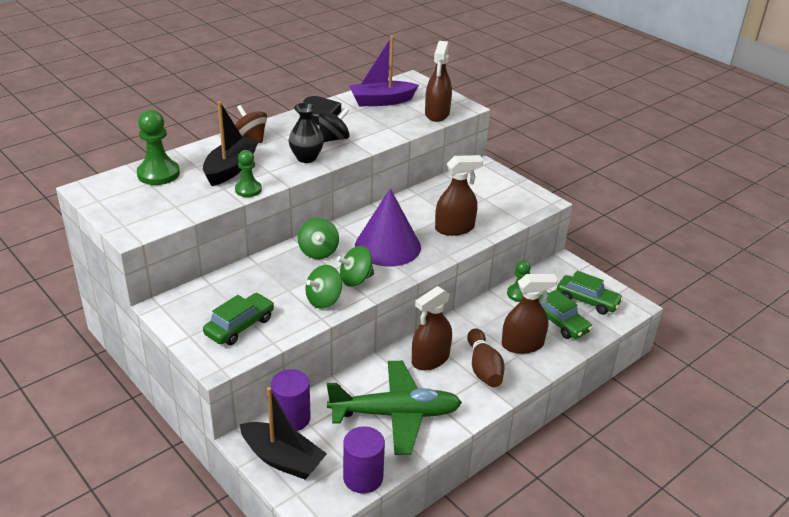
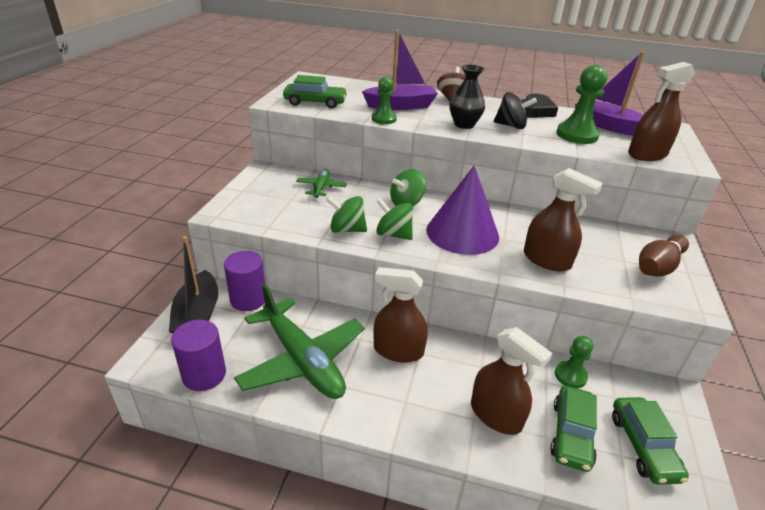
camera: 55 degrees right, 0 degrees up
(158, 174) = (356, 89): green pawn -> green pawn (577, 135)
(230, 169) = (400, 106): black boat -> purple boat
(240, 286) = (321, 187): none -> green plane
(240, 326) = (273, 205): green car -> green car (315, 102)
(483, 368) = (425, 397): brown bowling pin -> brown bowling pin (658, 267)

